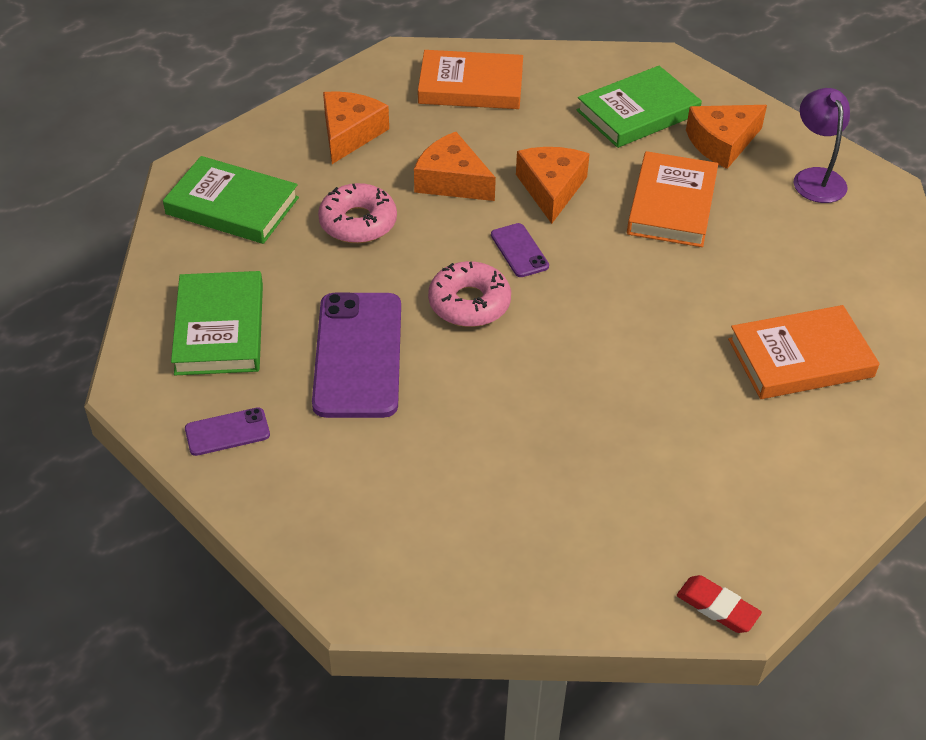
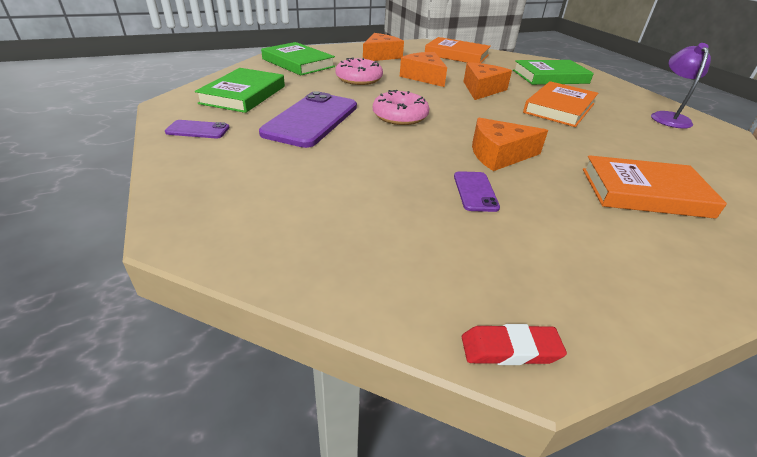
camera: 20 degrees right, 10 degrees down
(519, 251) = (447, 105): purple phone -> purple phone (475, 191)
(717, 607) = (510, 349): red eraser -> red eraser turned 60 degrees counterclockwise
(722, 143) = (602, 94): orange cheese -> orange cheese (499, 155)

